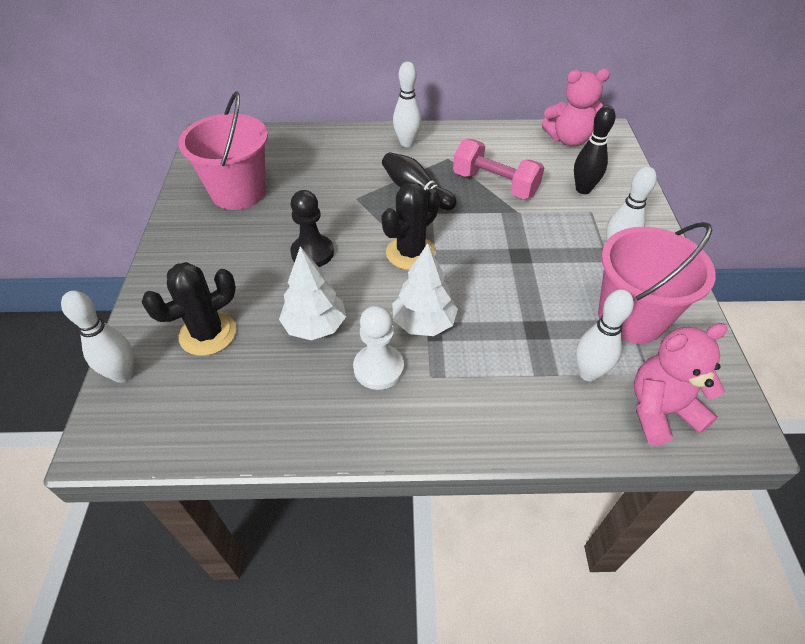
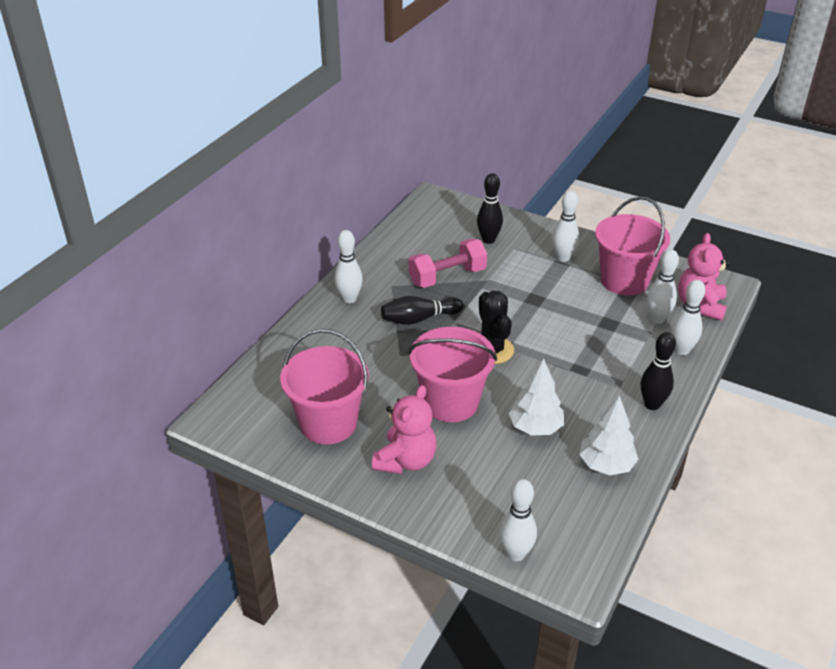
camera: 60 degrees left, 10 degrees down
(208, 333) = (503, 490): black cactus -> none
(312, 253) = (451, 402): black pawn -> pink bucket
(378, 368) = (597, 408): white pawn -> none
(421, 419) = (652, 404): none -> black bowling pin
(423, 323) = (569, 371): white tree -> white tree (606, 465)
(549, 418) = (681, 350): none -> white bowling pin
(568, 139) = (424, 218): pink teddy bear -> pink teddy bear (406, 460)

